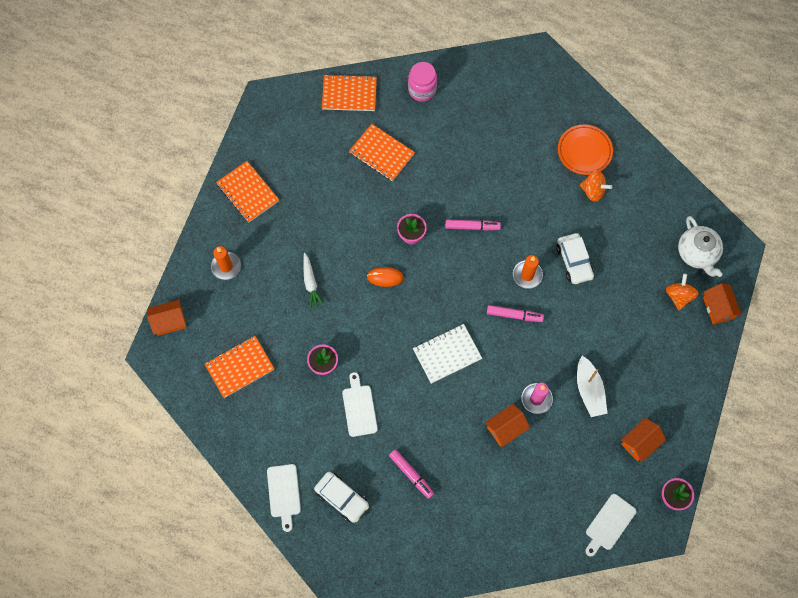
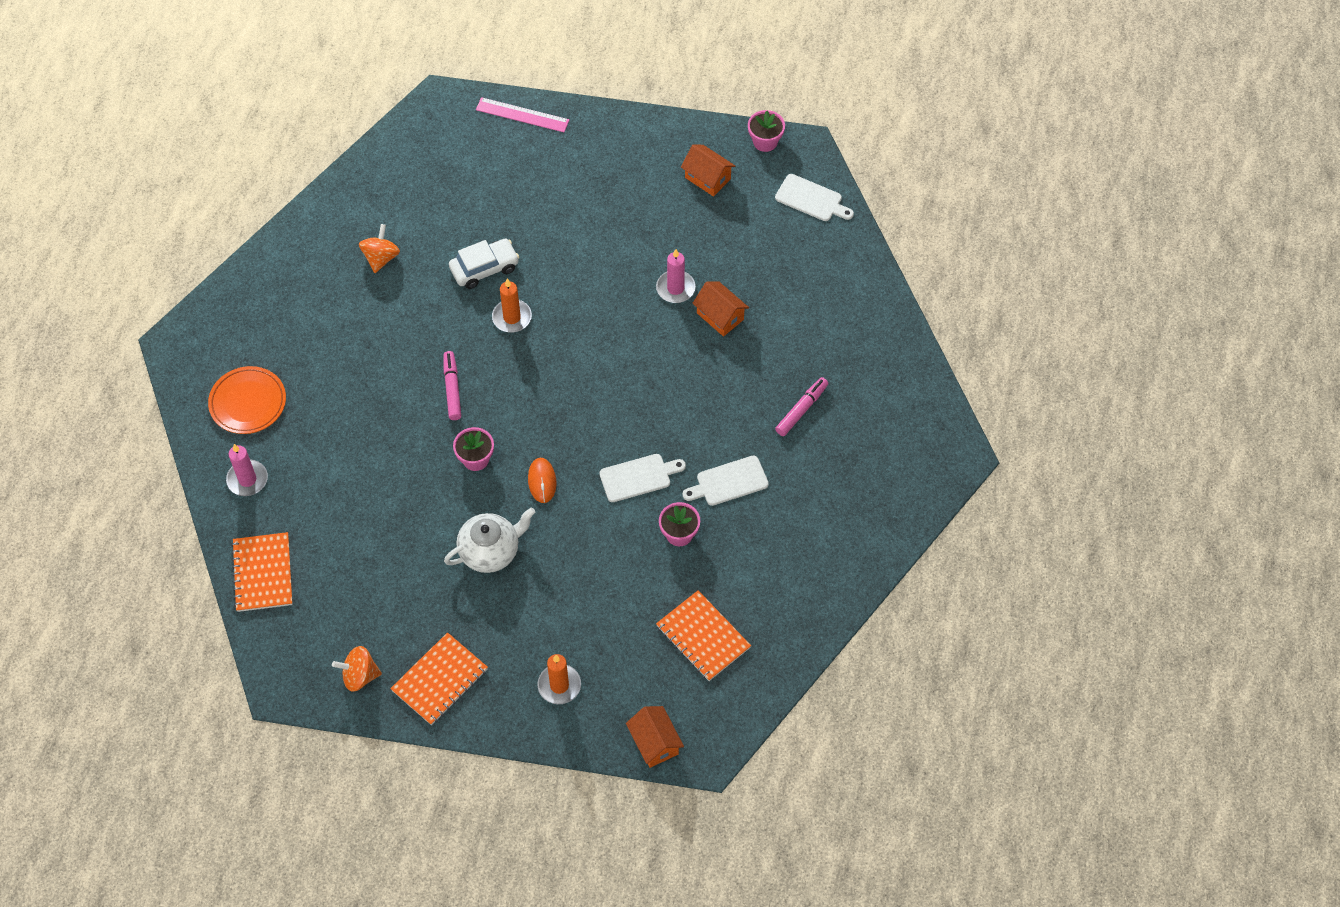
camera: 100 degrees left, 10 degrees down
(284, 493) = (859, 549): white cutting board -> white cutting board (638, 477)
(311, 283) = (565, 571): white carrot -> none
(342, 498) = (849, 482): white car -> none
(381, 153) = (355, 515): orange notebook -> none
(422, 90) = (247, 479): pink jar -> pink candle
(447, 354) = (636, 393): white notebook -> none
(514, 315) = (569, 325): pink marker -> none
(584, 151) = (323, 273): orange plate -> orange plate (248, 403)
(589, 390) = (653, 235): white boat -> none
(678, 296) = (513, 155): orange spinning top -> orange spinning top (359, 676)
(697, 253) = (453, 141): white teapot -> white teapot (490, 551)
(718, 308) = (522, 115): orange house -> pink ruler

